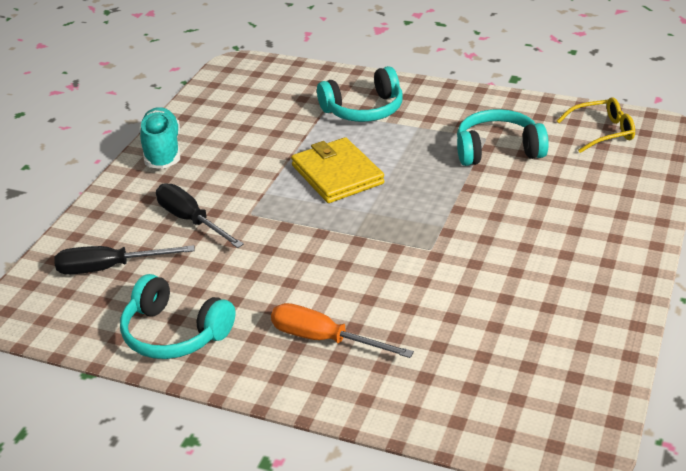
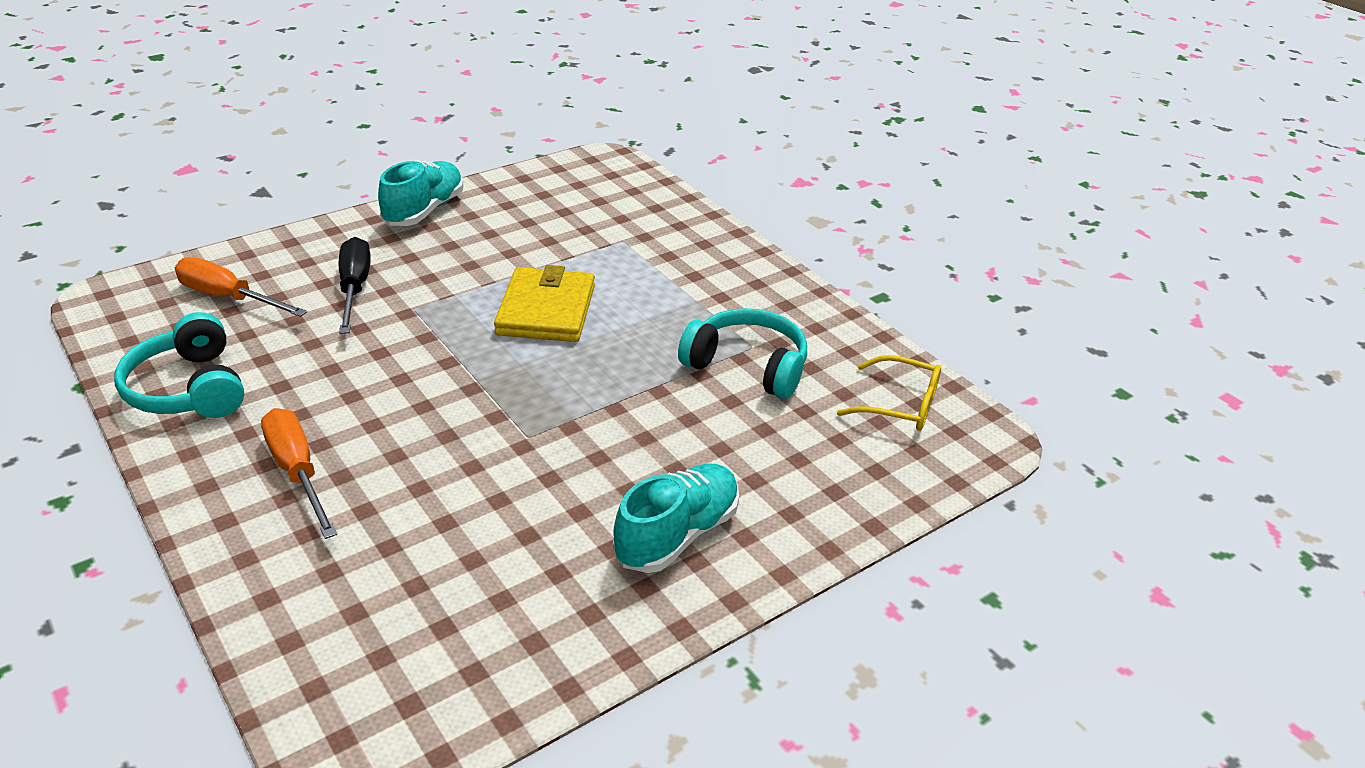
camera: 30 degrees right, 0 degrees up
(109, 268) = (229, 298): black screwdriver -> orange screwdriver
(364, 110) = (665, 257): turquoise headphones -> none
(581, 255) = (677, 535): none -> turquoise shoe

